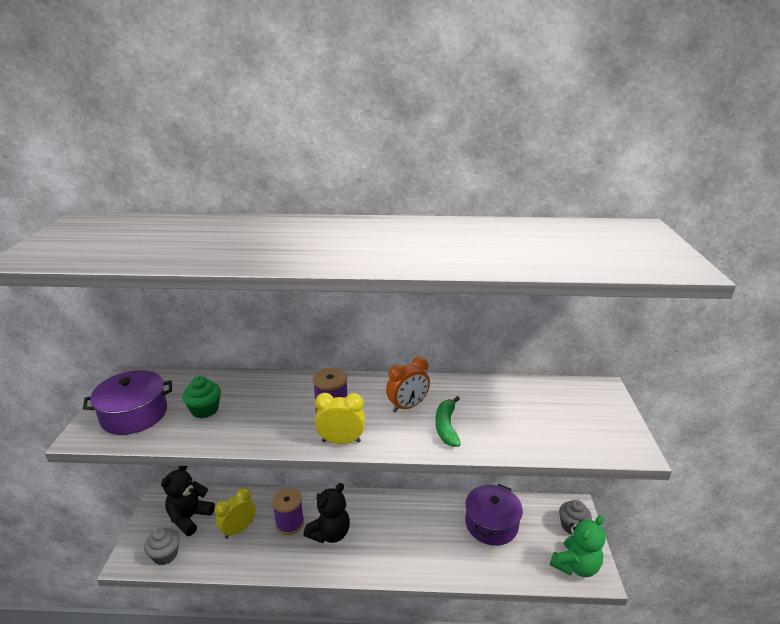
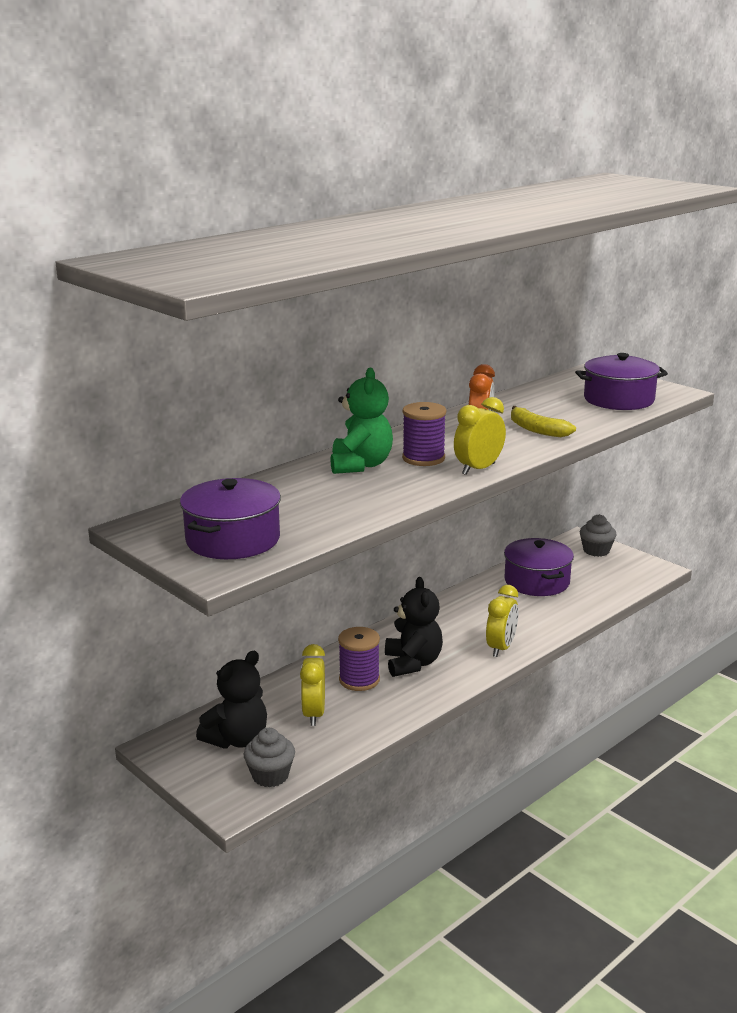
camera: 45 degrees left, 5 degrees down
(189, 517) = (237, 739): black teddy bear -> black teddy bear turned 120 degrees counterclockwise
(205, 410) = (301, 506): green cupcake -> none
(391, 562) = (501, 648): none -> yellow clock
(446, 426) = (536, 430): green banana -> yellow banana
(566, 430) = (618, 399): none -> purple pot
(575, 565) = (634, 571): green teddy bear -> green teddy bear (360, 465)

